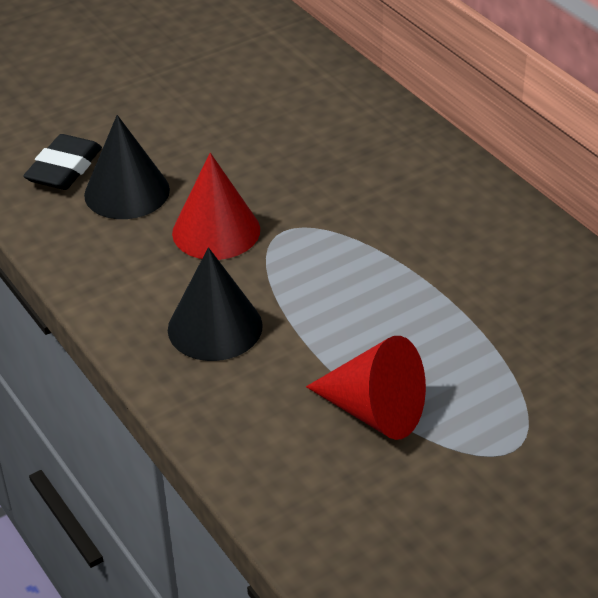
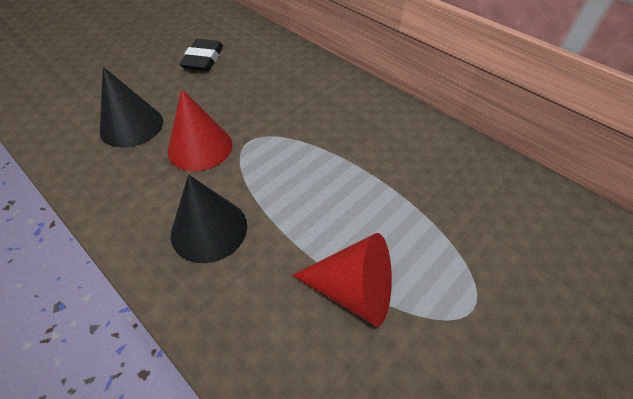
camera: 15 degrees left, 10 degrees up
(64, 168) = (84, 113): black eraser -> black eraser (203, 59)

